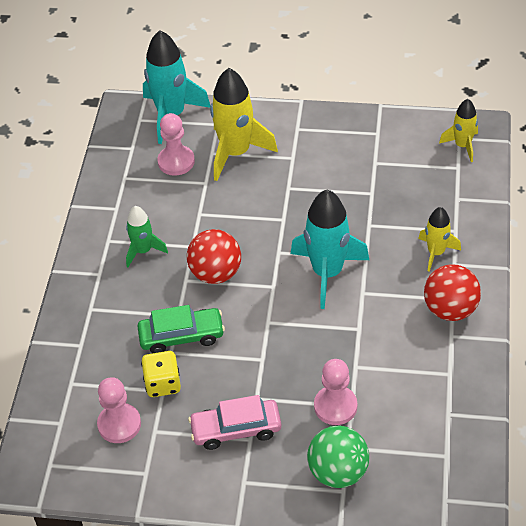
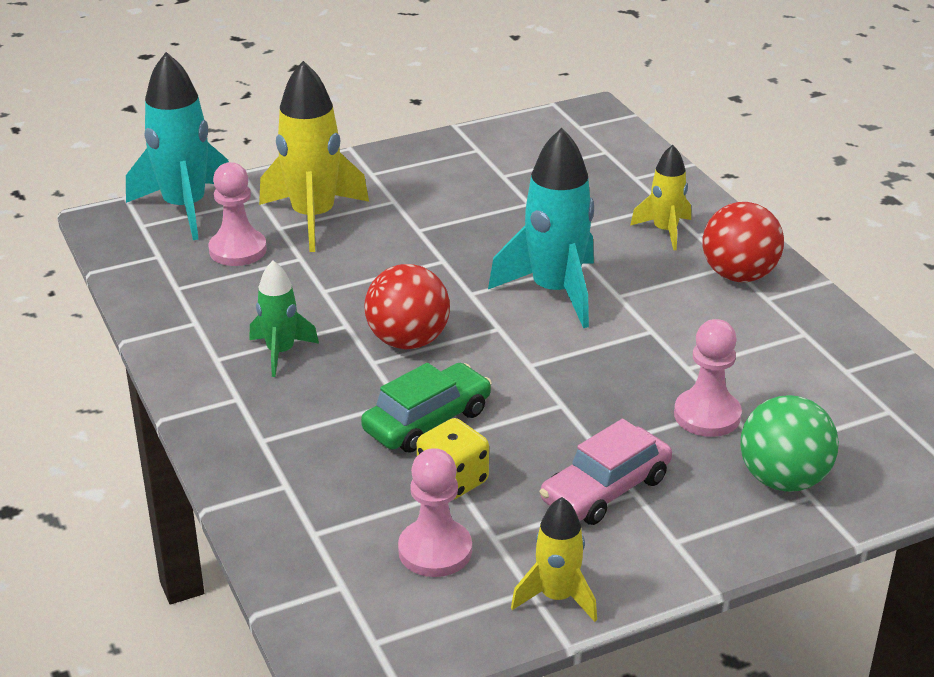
camera: 35 degrees left, 15 degrees down
(462, 145) = (590, 132): yellow rocket -> yellow rocket (557, 597)

